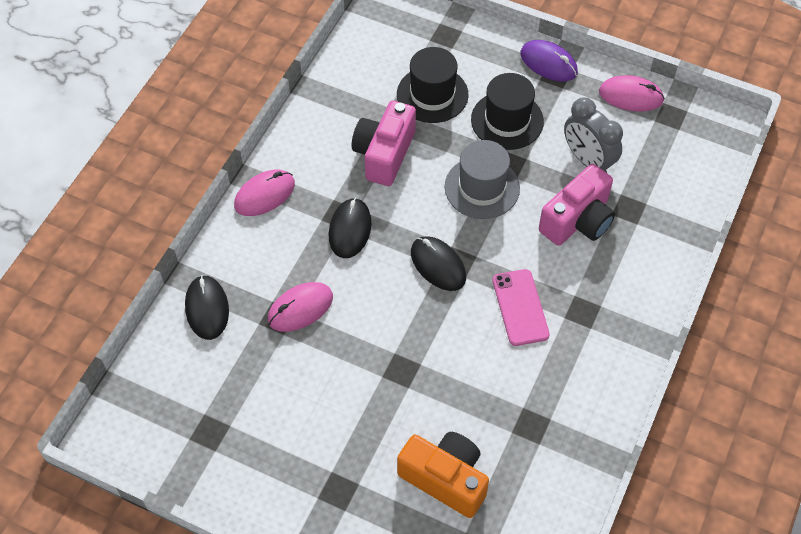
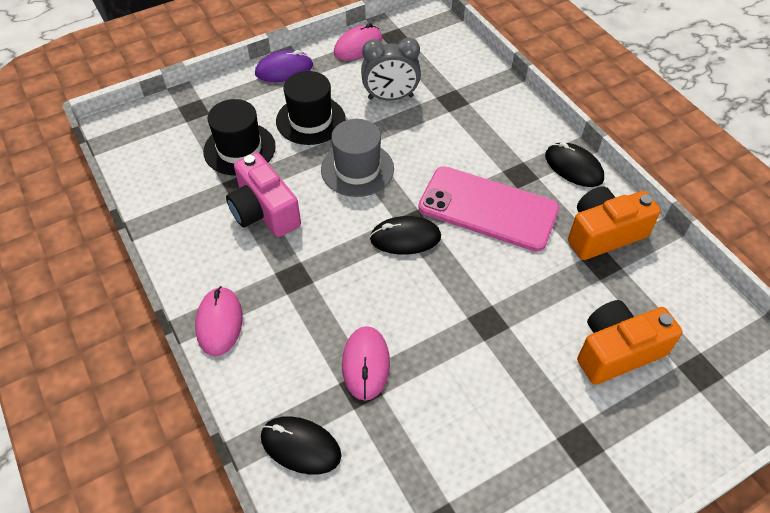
camera: 55 degrees left, 5 degrees down
(350, 229) = (316, 278): black mouse -> black mouse (573, 167)
(520, 307) = (488, 208): pink phone -> pink phone, size x1.68
(566, 411) = (603, 234): none -> orange camera
(578, 220) = (438, 132): pink camera -> none

